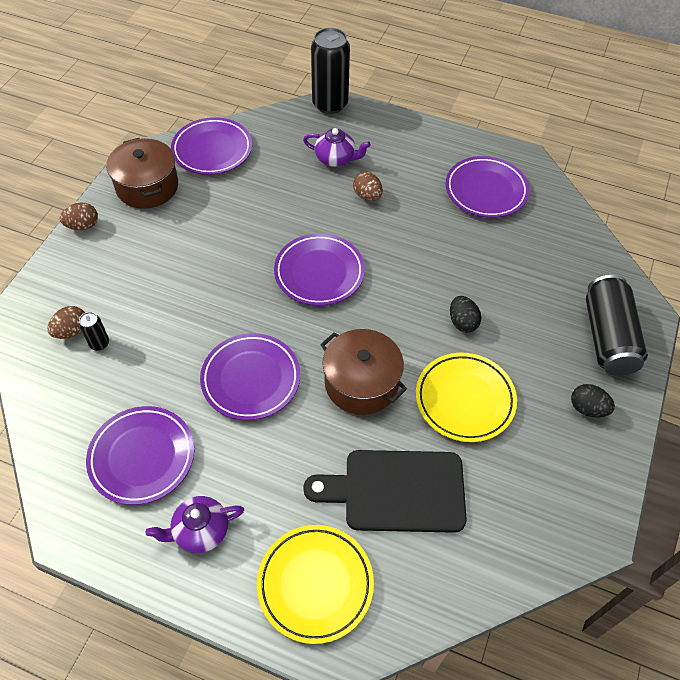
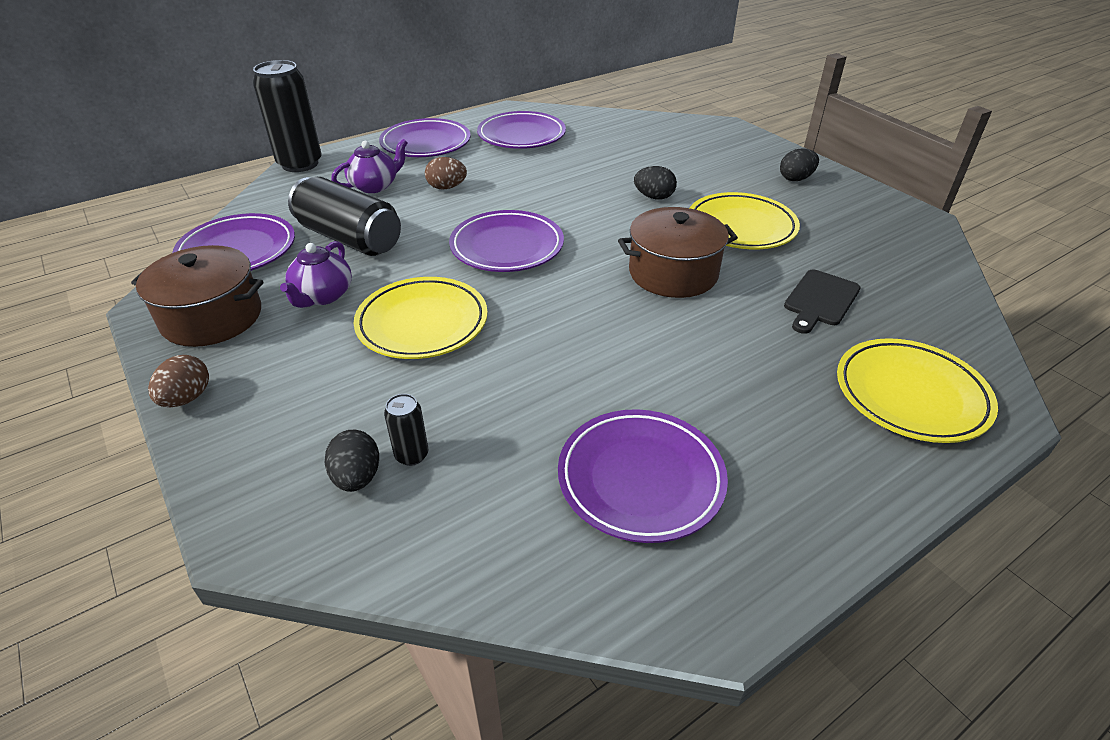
camera: 55 degrees left, 15 degrees down
(71, 331) = (357, 477): brown egg -> black egg
(200, 531) = (791, 463): purple teapot -> purple teapot (322, 296)
(207, 280) = (422, 323): none -> yellow plate
(251, 379) = (601, 342): purple plate -> purple plate (426, 144)
(396, 491) = (820, 300): black cutting board -> black cutting board, size x0.57
(608, 337) = (732, 146): black can -> black can (349, 238)

